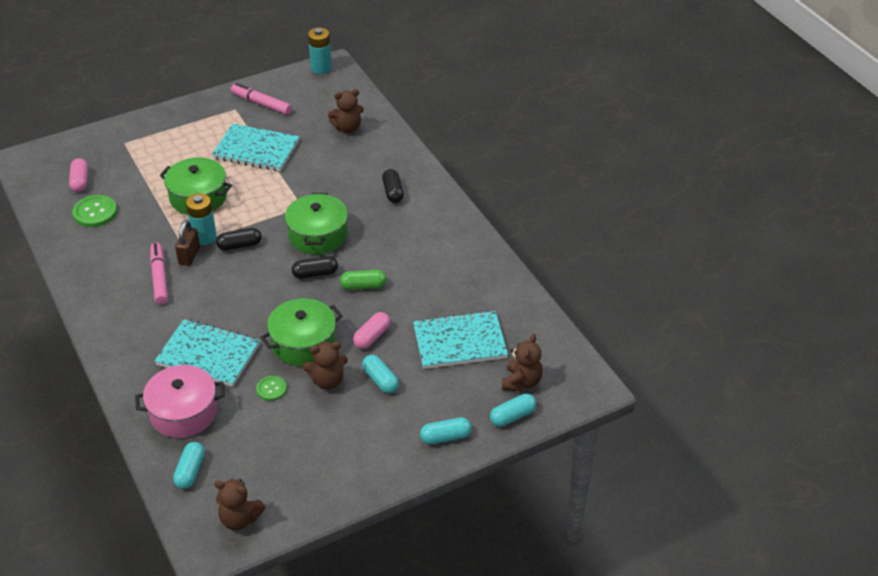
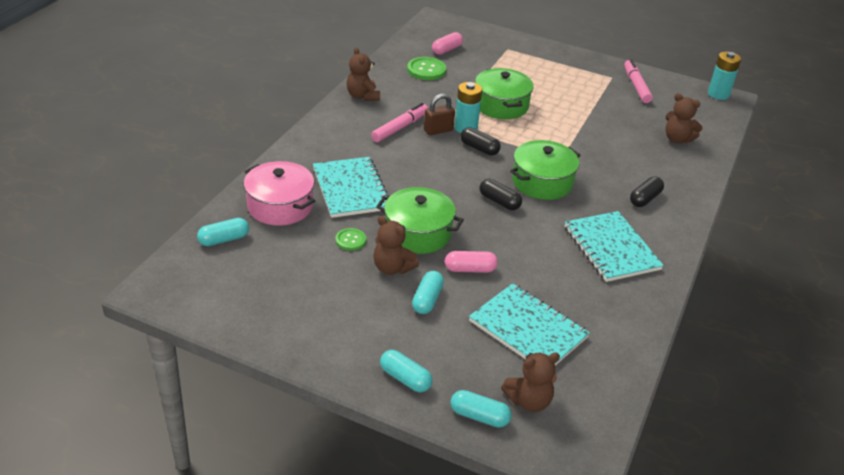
camera: 50 degrees right, 5 degrees down
(240, 519) = (197, 292): brown teddy bear -> brown teddy bear (362, 96)
(256, 150) = (586, 107): turquoise notebook -> turquoise notebook (611, 248)
(363, 286) = (519, 235): green capsule -> none

